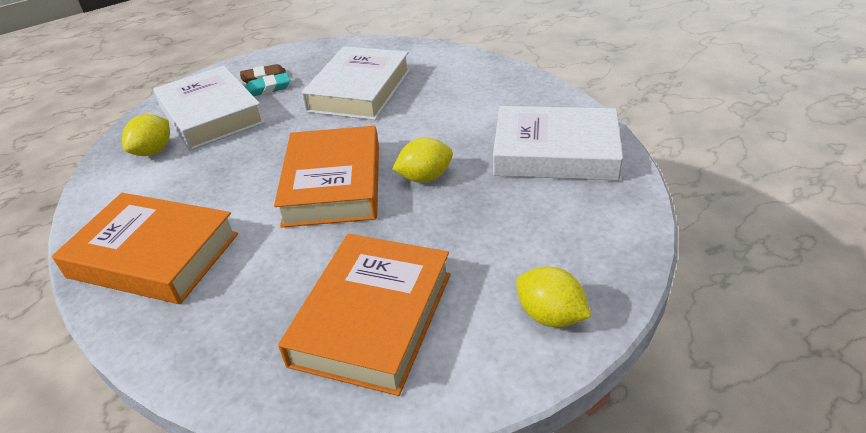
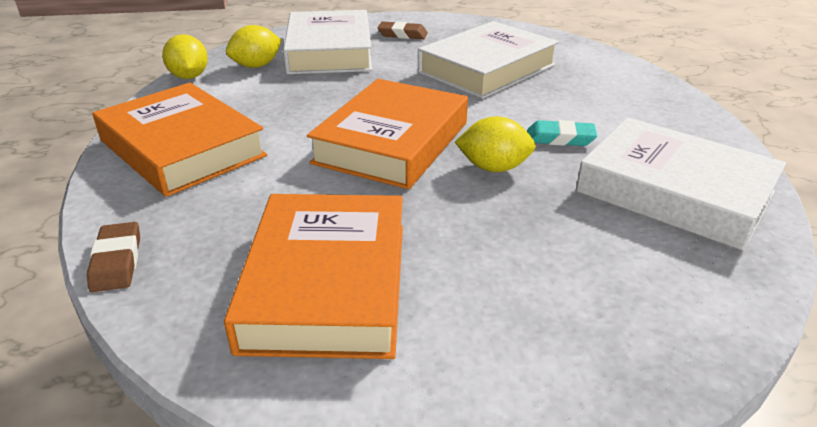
camera: 25 degrees right, 5 degrees down
(188, 375) = (117, 261): none -> brown eraser
(268, 88) = (398, 44): turquoise eraser -> turquoise eraser (560, 138)
(373, 318) = (327, 284): orange book -> orange book turned 45 degrees counterclockwise
(550, 316) = (534, 371): yellow lemon -> yellow lemon (189, 77)

